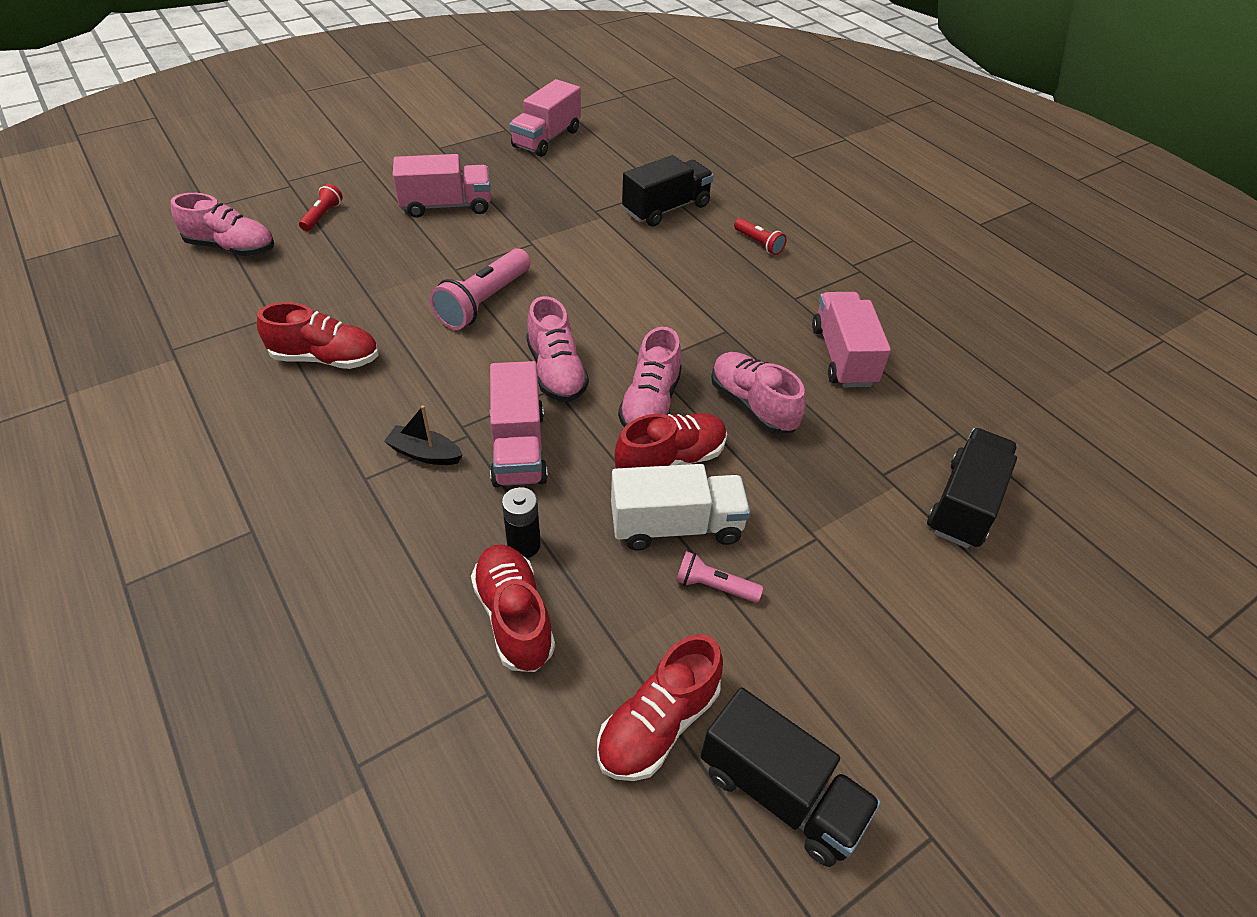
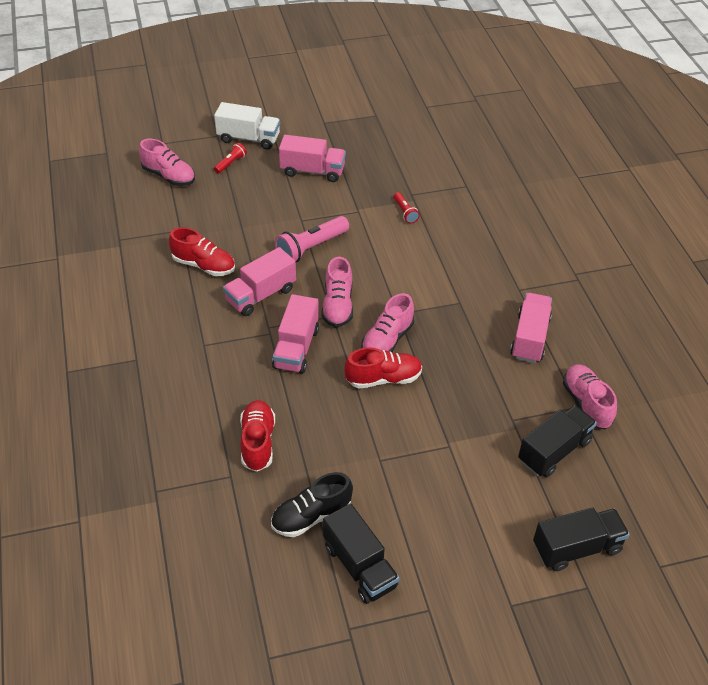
camera: 20 degrees right, 0 degrees up
(424, 453) = (241, 338): black boat -> none
(524, 545) = (277, 405): black battery -> none
(546, 139) = (401, 128): pink truck -> pink truck (261, 295)
(658, 724) = (311, 516): red shoe -> black shoe
(666, 209) = (462, 203): black truck -> black truck (577, 548)
(676, 526) = (369, 417): white truck -> white truck (248, 139)
(714, 586) = (374, 456): pink flashlight -> none
(752, 405) = (451, 356): pink shoe -> pink shoe (586, 404)
(758, 243) = (515, 243): red flashlight -> red flashlight (405, 212)

